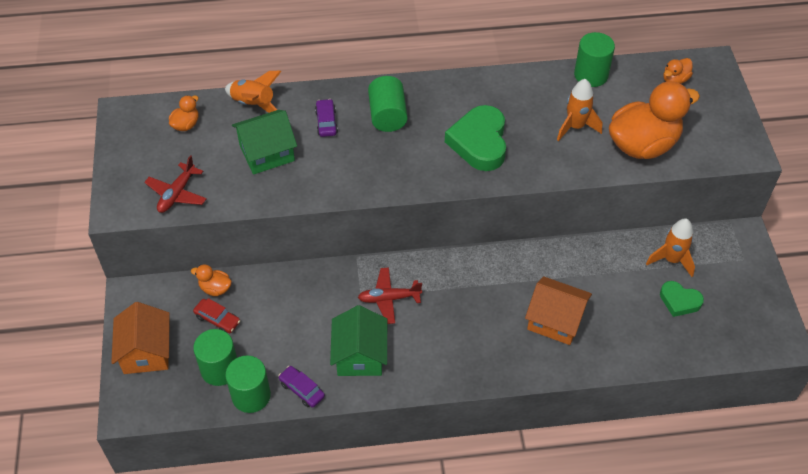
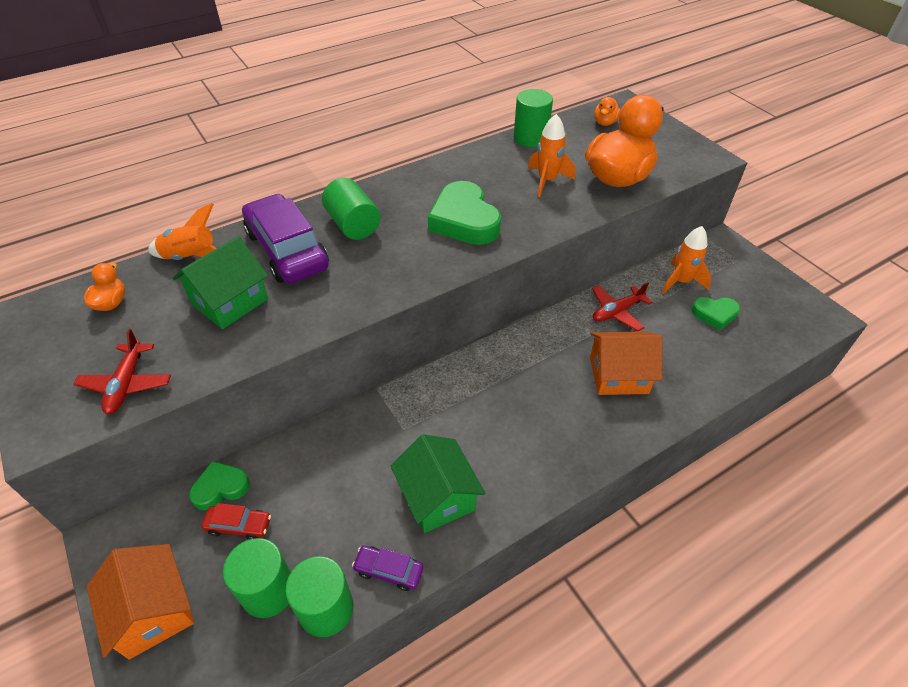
camera: 25 degrees left, 5 degrees down
(215, 288) = (220, 488): orange duck -> green heart
(326, 122) = (287, 250): purple car -> purple car, size x2.23
(389, 298) = (436, 419): red plane -> red plane (617, 312)

